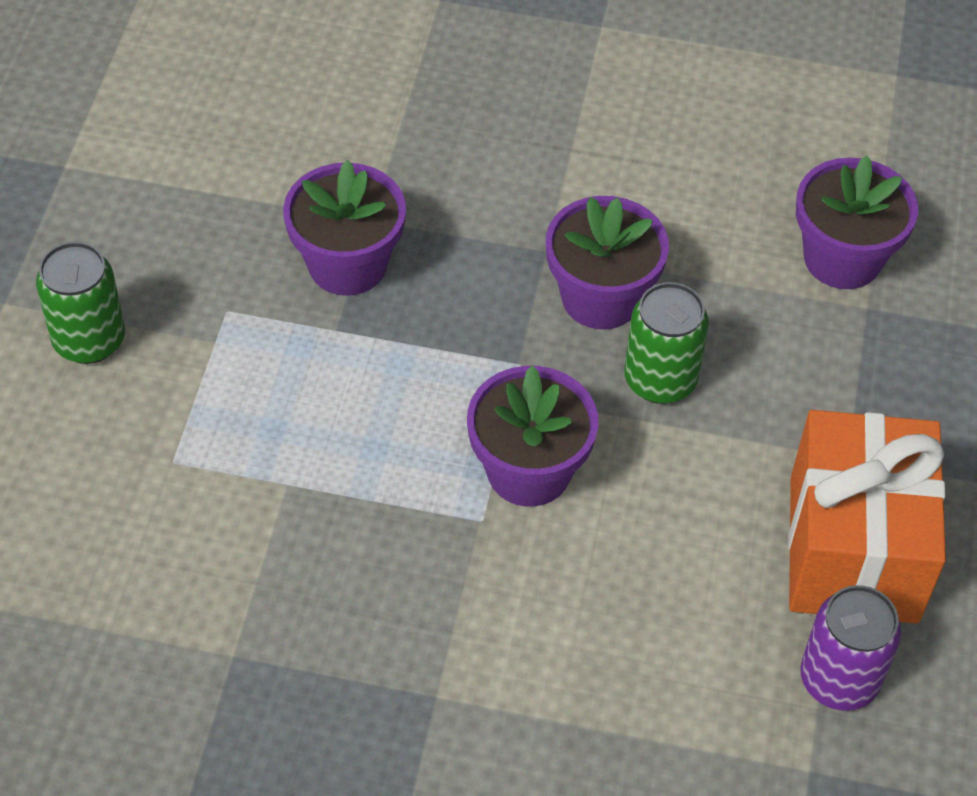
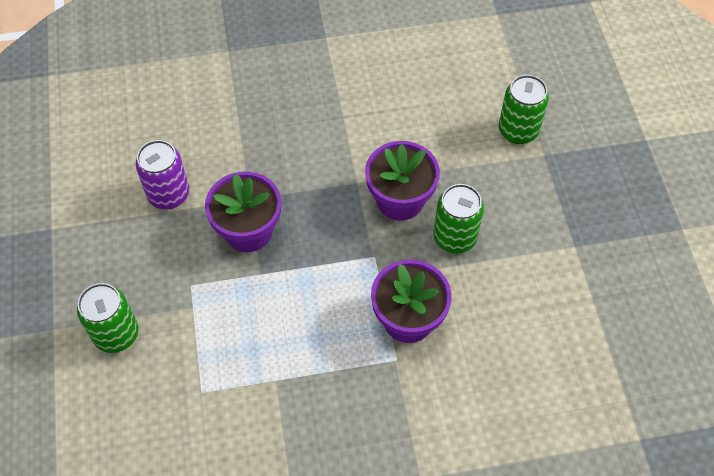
camera: 20 degrees left, 5 degrees up
(839, 679) = (630, 379): purple can -> purple can (168, 195)
(842, 258) = (518, 130): purple flower pot -> green can
(853, 549) = (602, 299): orange gift -> none

